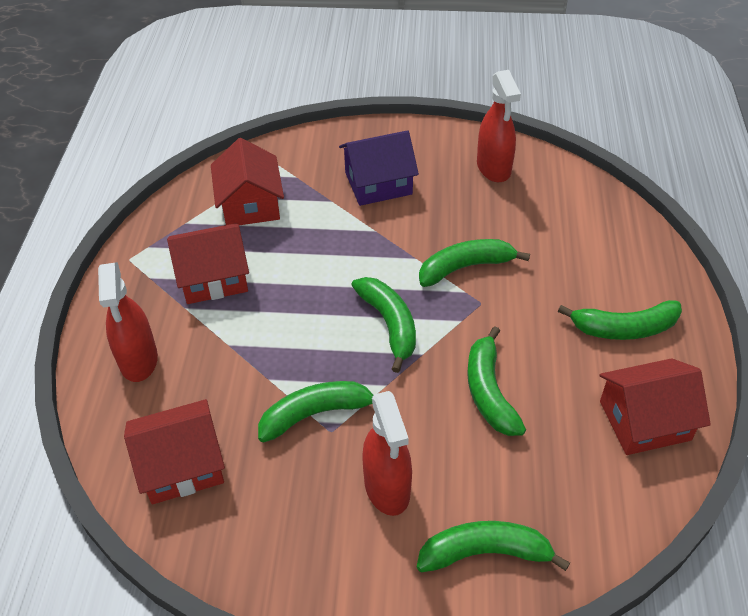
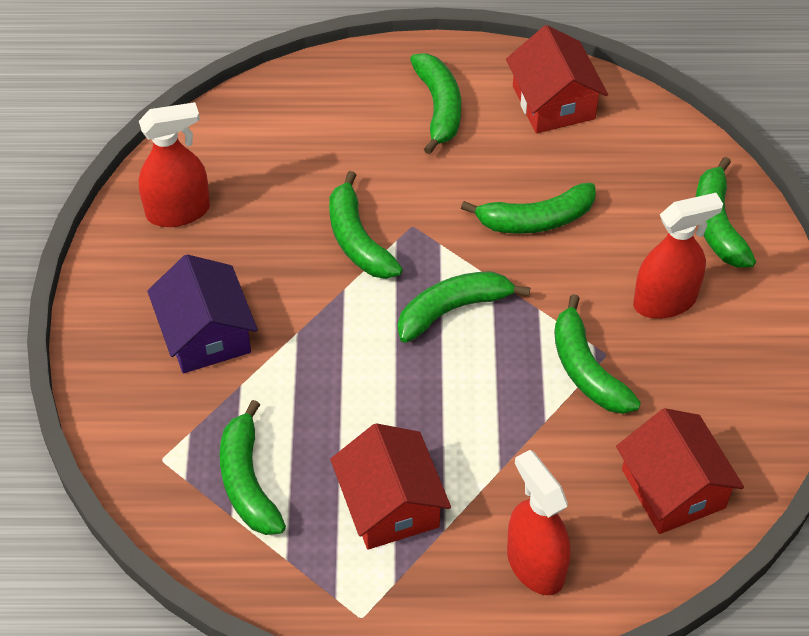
camera: 95 degrees left, 5 degrees up
(138, 360) = (535, 565): red spray bottle -> red spray bottle turned 105 degrees counterclockwise
(250, 204) = (248, 481): red house -> green banana

